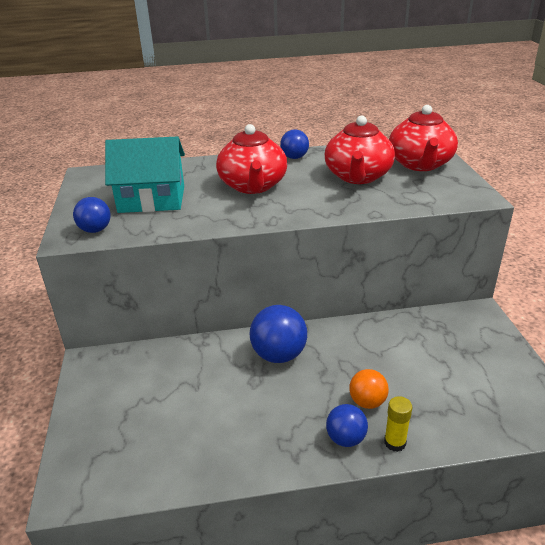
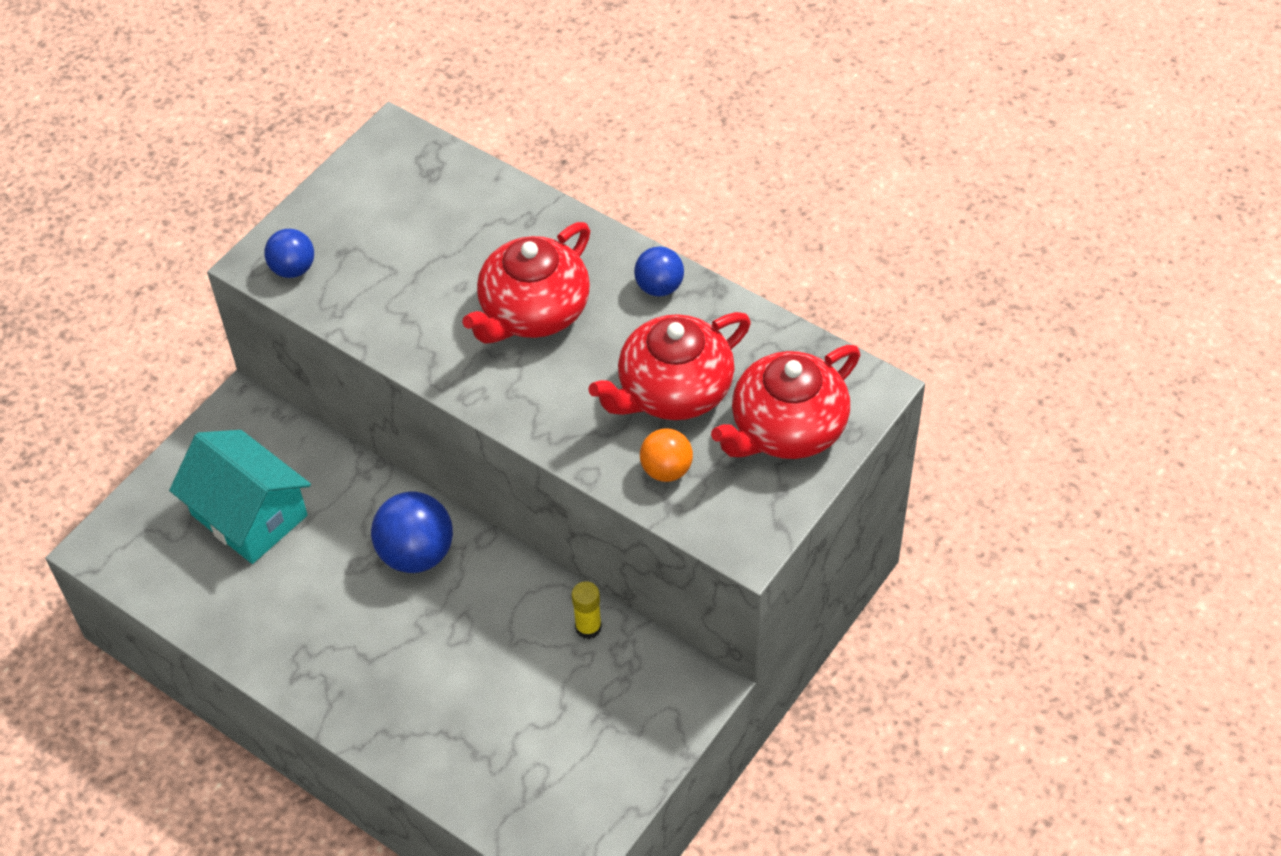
camera: 45 degrees right, 20 degrees up
(152, 199) = (401, 252): turquoise house -> turquoise house (249, 515)
(345, 438) = (356, 698): blue ball -> none
(367, 402) = (425, 681): orange ball -> orange ball (666, 470)
(395, 442) = (391, 741): yellow glue stick -> yellow glue stick (588, 627)

